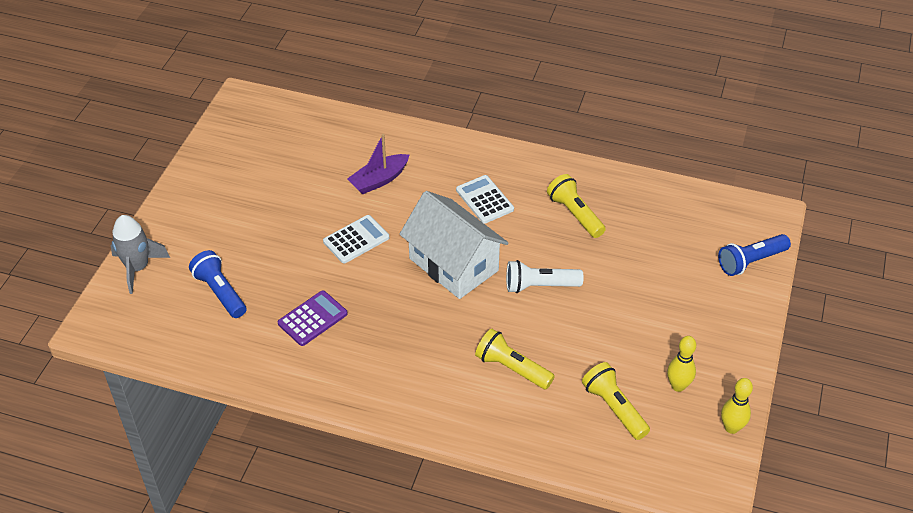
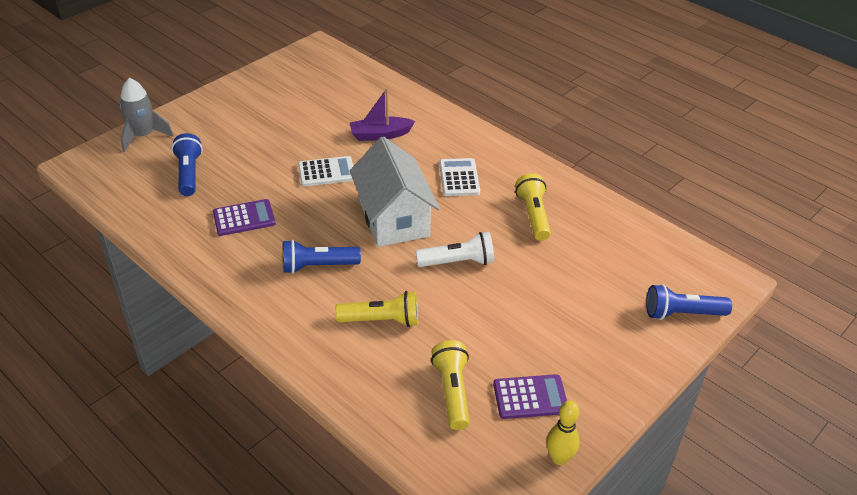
camera: 25 degrees right, 5 degrees down
(419, 340) = (318, 266): none -> blue flashlight
(512, 368) = (381, 320): yellow flashlight -> yellow flashlight turned 120 degrees clockwise
(540, 286) = (458, 262): white flashlight -> white flashlight turned 150 degrees clockwise
(678, 386) = (530, 397): yellow bowling pin -> purple calculator

